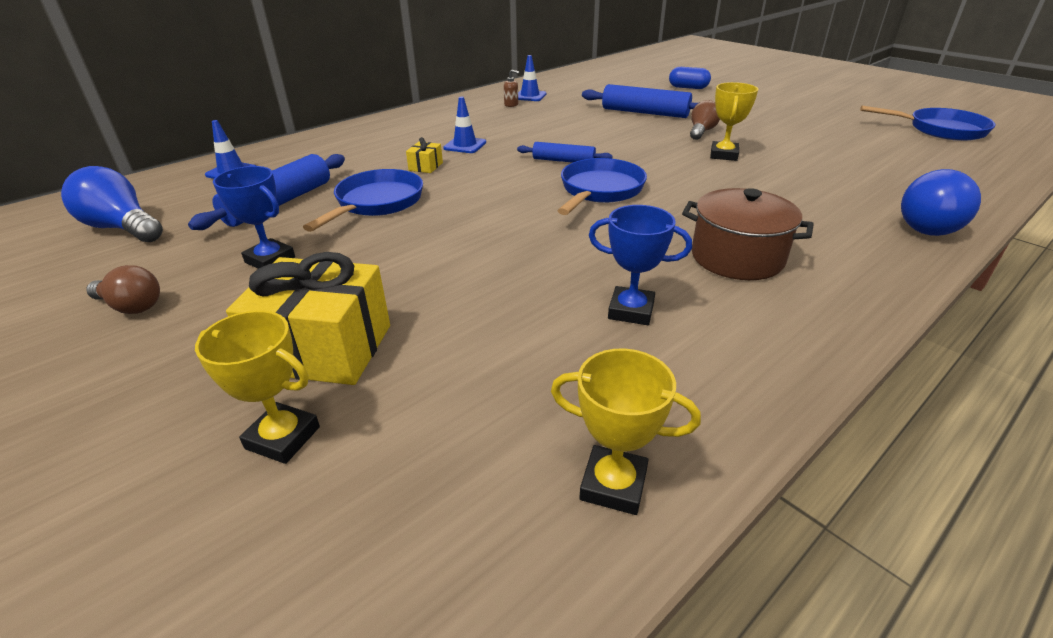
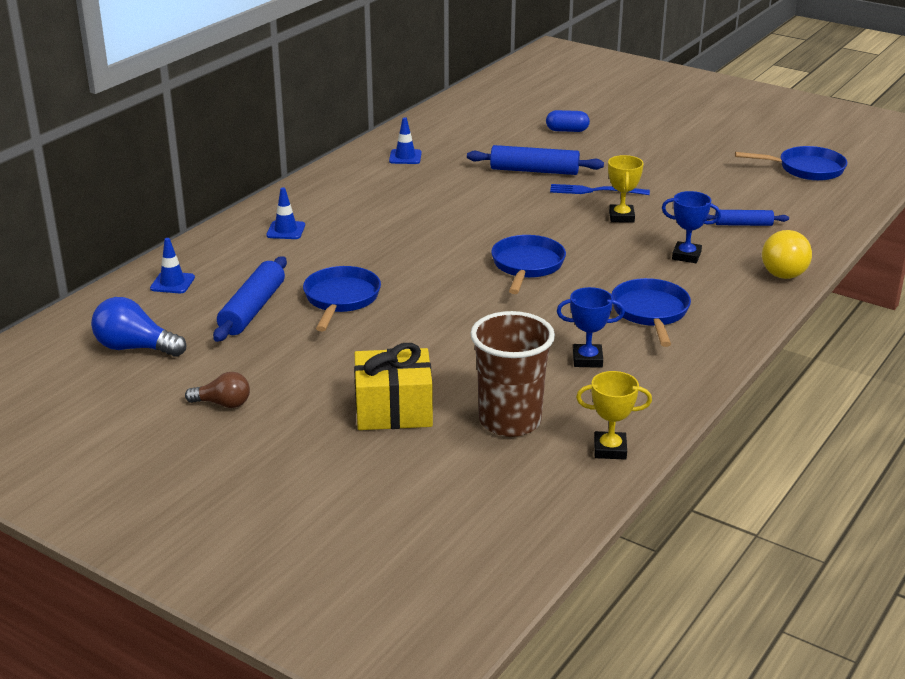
camera: 15 degrees left, 5 degrees down
(270, 260) = (295, 358): blue trophy -> blue trophy (686, 256)
(283, 437) = (410, 457): yellow trophy -> none
(425, 166) = (357, 257): yellow gift -> none
(465, 145) = (378, 229): blue traffic cone -> blue traffic cone (286, 230)
(473, 395) = (510, 421): none -> brown cup
(511, 104) = (392, 171): brown soap dispenser -> none
(563, 161) = (481, 238): blue rolling pin -> blue rolling pin (743, 224)
(701, 131) = (595, 191): brown light bulb -> blue fork
(737, 257) = (650, 312): brown pot -> blue pan
(924, 224) = (782, 269): blue light bulb -> yellow light bulb

